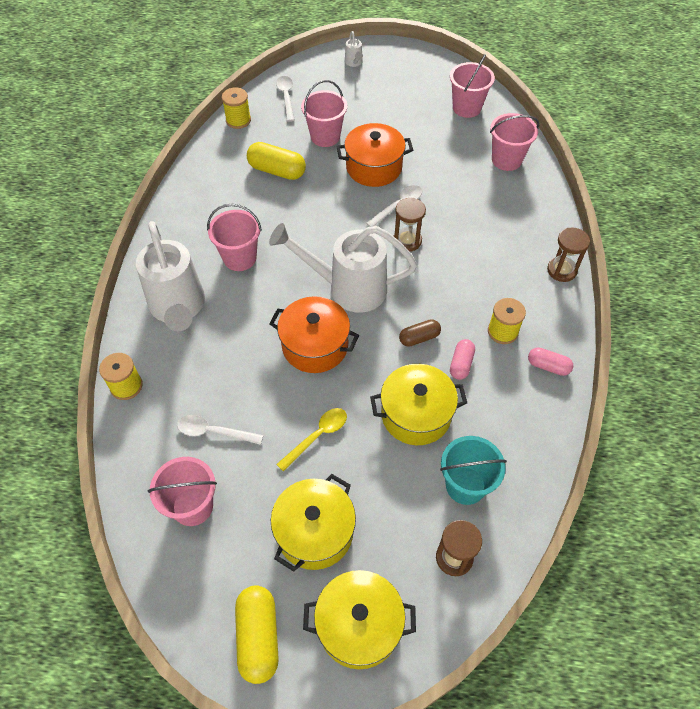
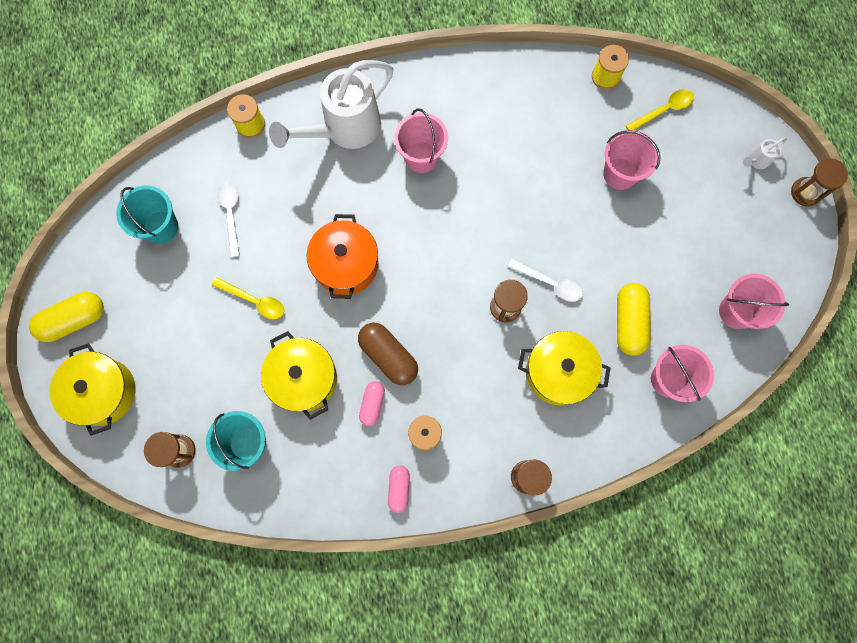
camera: 70 degrees right, 20 degrees up
(192, 506) = (161, 227): pink bucket -> turquoise bucket
(277, 171) = (549, 145): yellow capsule -> yellow capsule (629, 322)
(286, 97) = (664, 110): white spoon -> yellow spoon
(314, 532) = (168, 331): yellow pot -> yellow pot (558, 372)
(348, 288) = (423, 270): white watering can -> none
(374, 167) = (595, 240): orange pot -> none
(391, 47) = (805, 192): none -> brown hourglass
(419, 338) = (388, 356): brown capsule -> brown capsule, size x1.65
(461, 364) = (372, 404): pink capsule -> pink capsule turned 75 degrees counterclockwise

